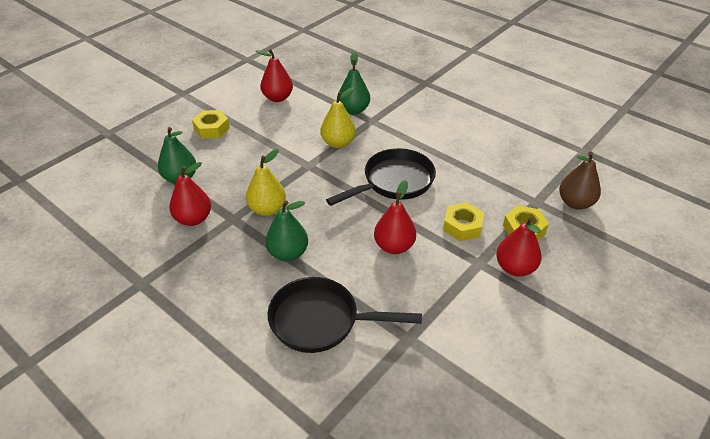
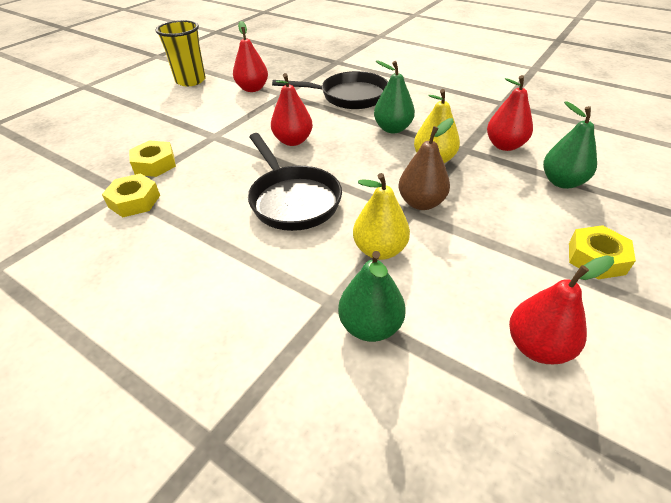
camera: 175 degrees right, 0 degrees up
(394, 182) = (292, 200): black pan -> black pan turned 75 degrees counterclockwise
(462, 226) = (220, 162): yellow nut -> yellow nut (134, 201)
(515, 268) = (182, 135): red pear -> red pear (252, 89)
(556, 397) = (190, 81): none -> yellow cup
(575, 203) = (75, 194): brown pear -> brown pear (421, 203)

